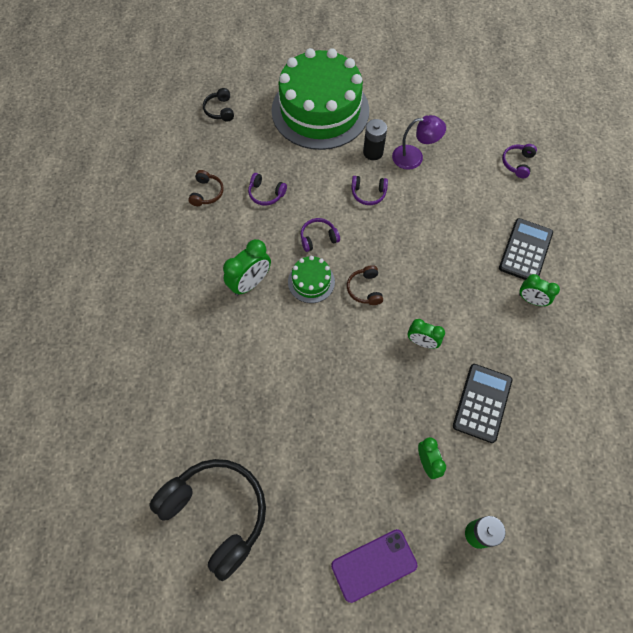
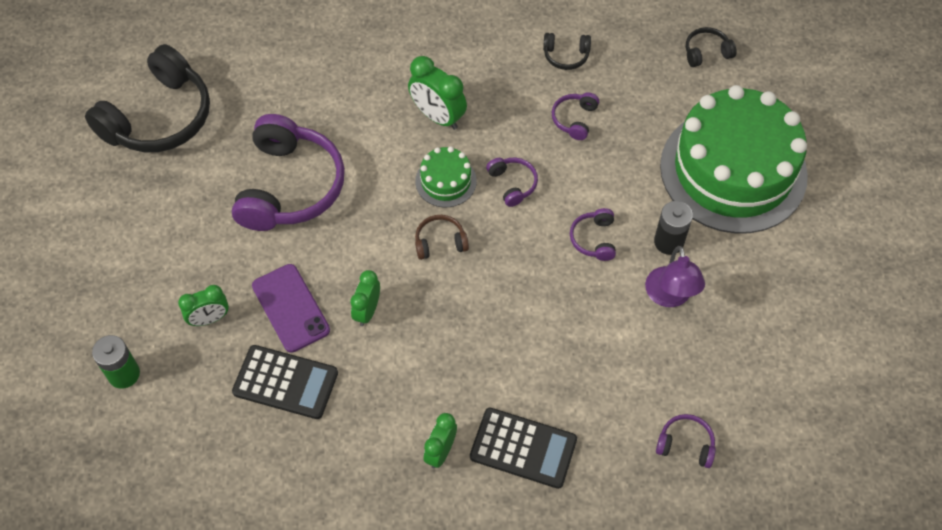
camera: 85 degrees right, 5 degrees down
(206, 193) = (566, 55): brown headphones -> black headphones
(305, 397) = (289, 186): none -> purple headphones
(374, 565) = (97, 267): purple phone -> purple phone (291, 308)

